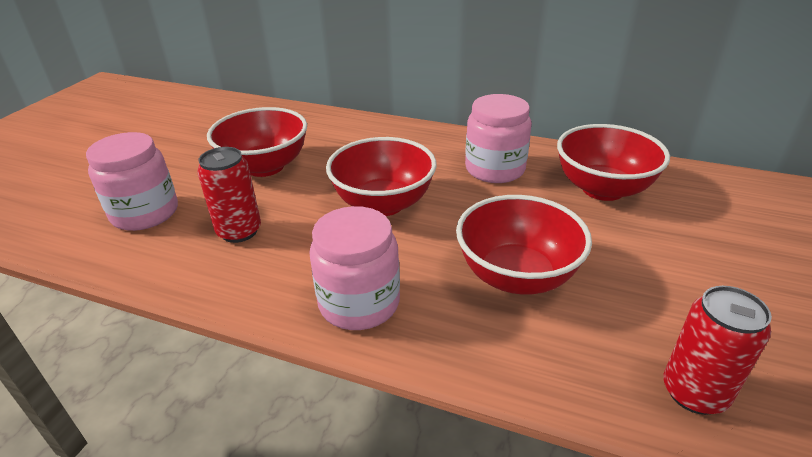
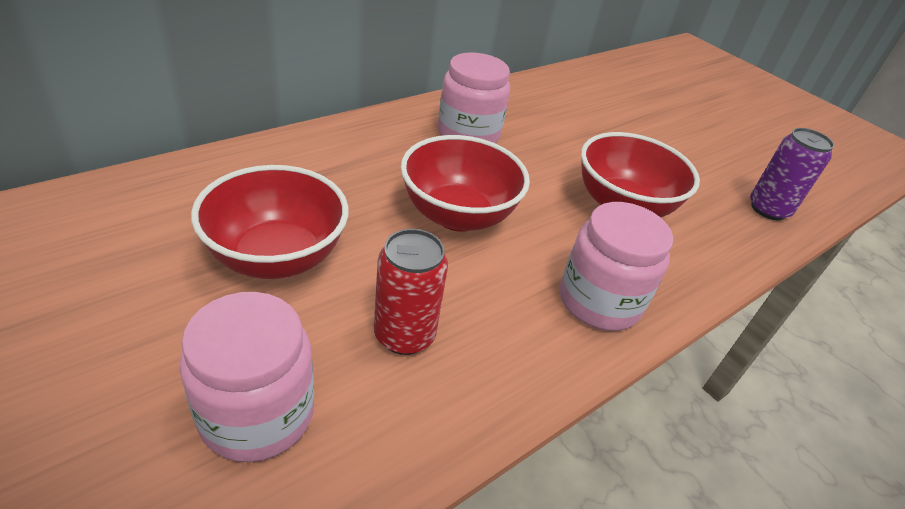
camera: 65 degrees left, 5 degrees up
(602, 189) = (548, 113): red bowl -> none
(694, 392) = (768, 209): red can -> purple can

